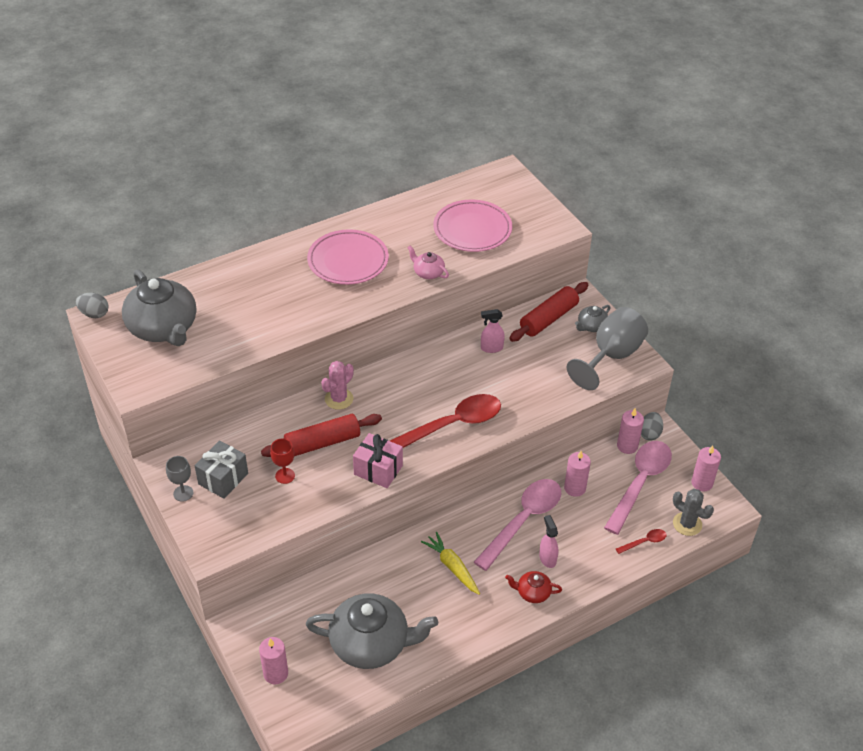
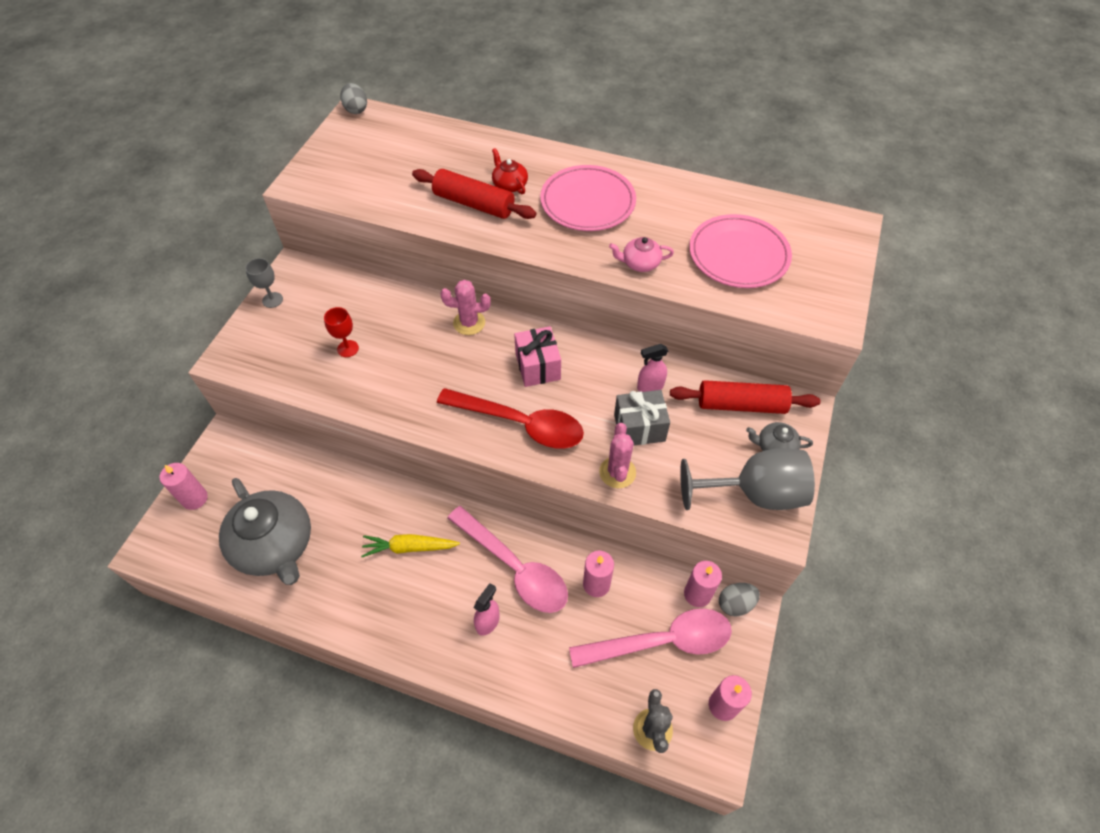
camera: 50 degrees right, 10 degrees up
(163, 328) = (380, 153): grey teapot -> none
(223, 479) = (309, 312): grey gift -> grey gift (639, 428)
(322, 442) = (408, 347): red rolling pin -> red rolling pin (474, 204)
(378, 470) = (413, 407): pink gift -> pink gift (537, 366)
(428, 273) = (640, 263): pink teapot -> pink teapot turned 90 degrees counterclockwise
(452, 567) = (409, 547): yellow carrot -> yellow carrot turned 105 degrees counterclockwise
(491, 348) = (650, 386): pink spray bottle -> pink spray bottle turned 60 degrees counterclockwise
(523, 520) = (515, 567): pink spoon -> pink spoon turned 45 degrees clockwise
(532, 593) = (435, 638): red teapot -> red teapot (509, 185)
(535, 404) = (617, 472): none -> pink cactus
(644, 542) = (589, 701): red spoon -> none

